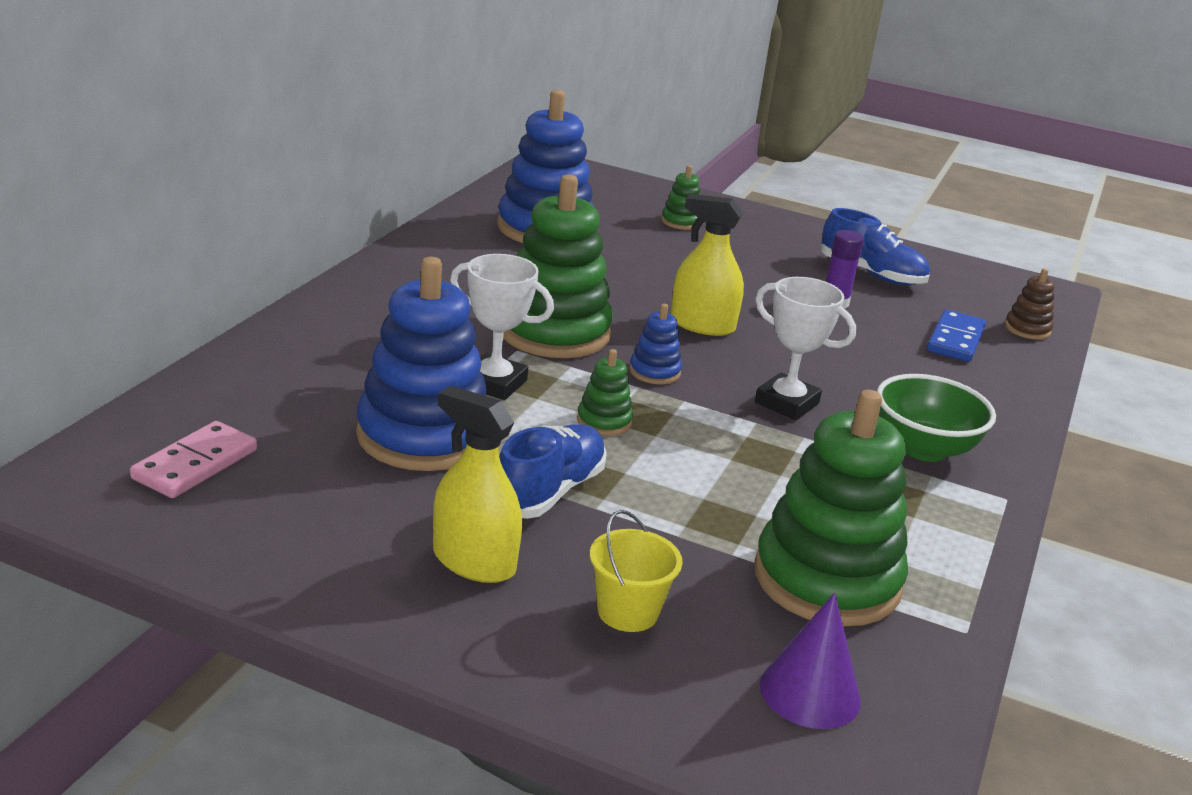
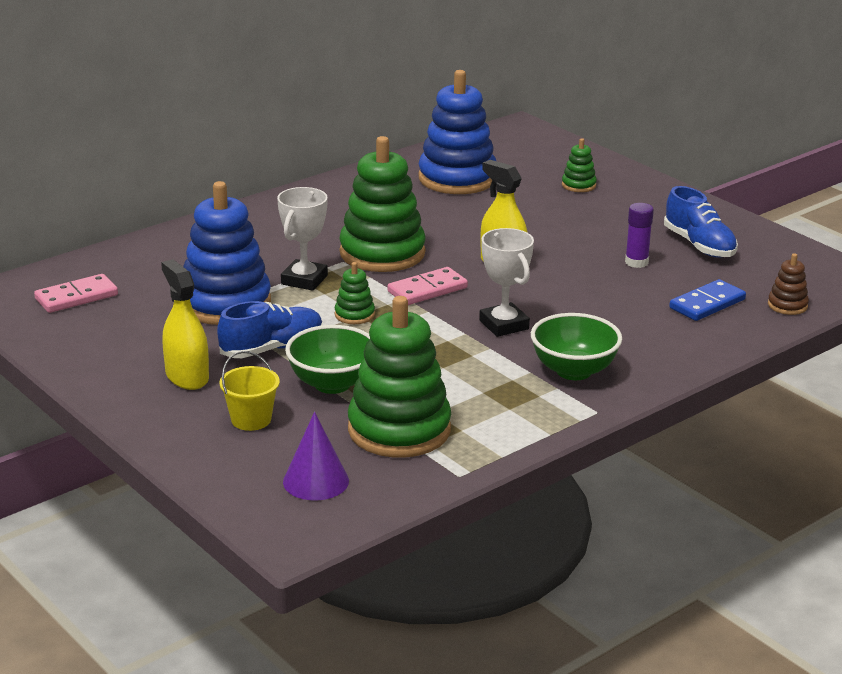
camera: 30 degrees right, 0 degrees up
(494, 383) = (304, 280): white trophy -> white trophy turned 60 degrees clockwise
(654, 372) = (427, 290): blue stacking toy -> pink domino
(677, 529) = (332, 384): none -> green bowl

